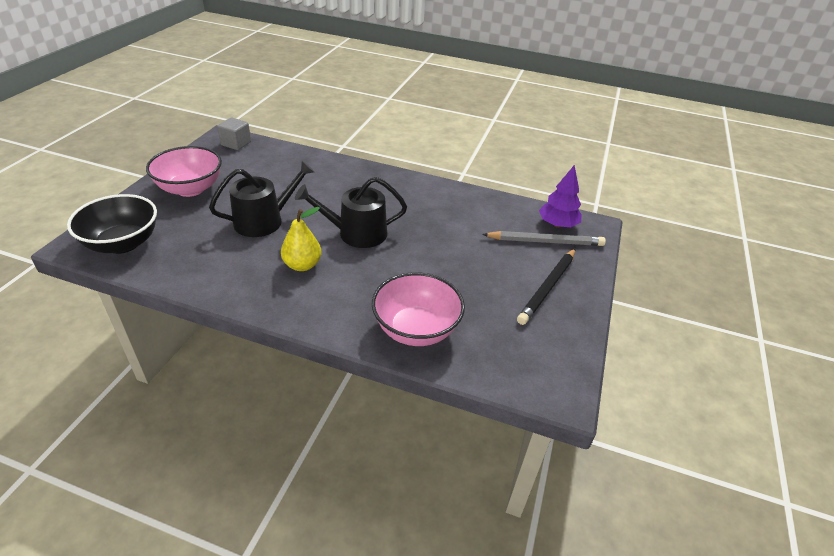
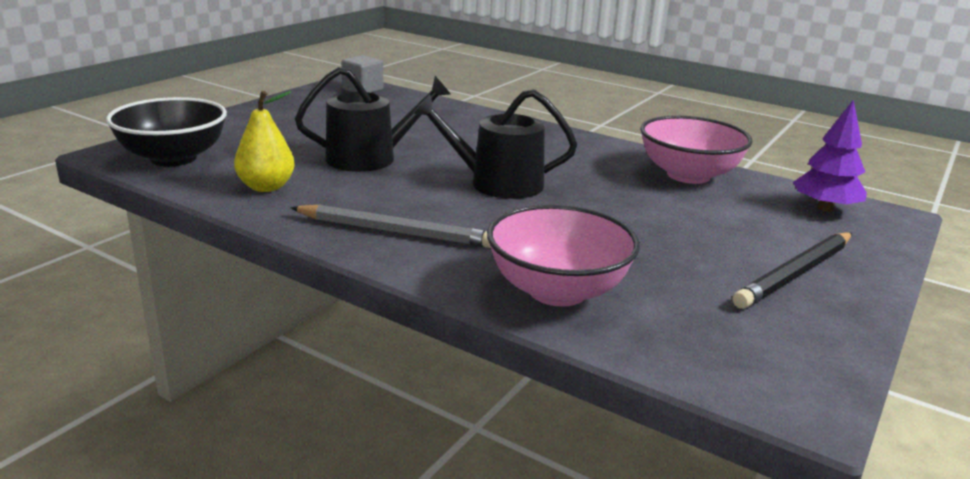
camera: 15 degrees right, 15 degrees down
(190, 189) = (285, 121): pink bowl -> pink bowl (688, 175)
(302, 265) = (406, 204): yellow pear -> yellow pear (266, 187)
(545, 241) = (801, 223): grey pencil -> grey pencil (396, 232)

